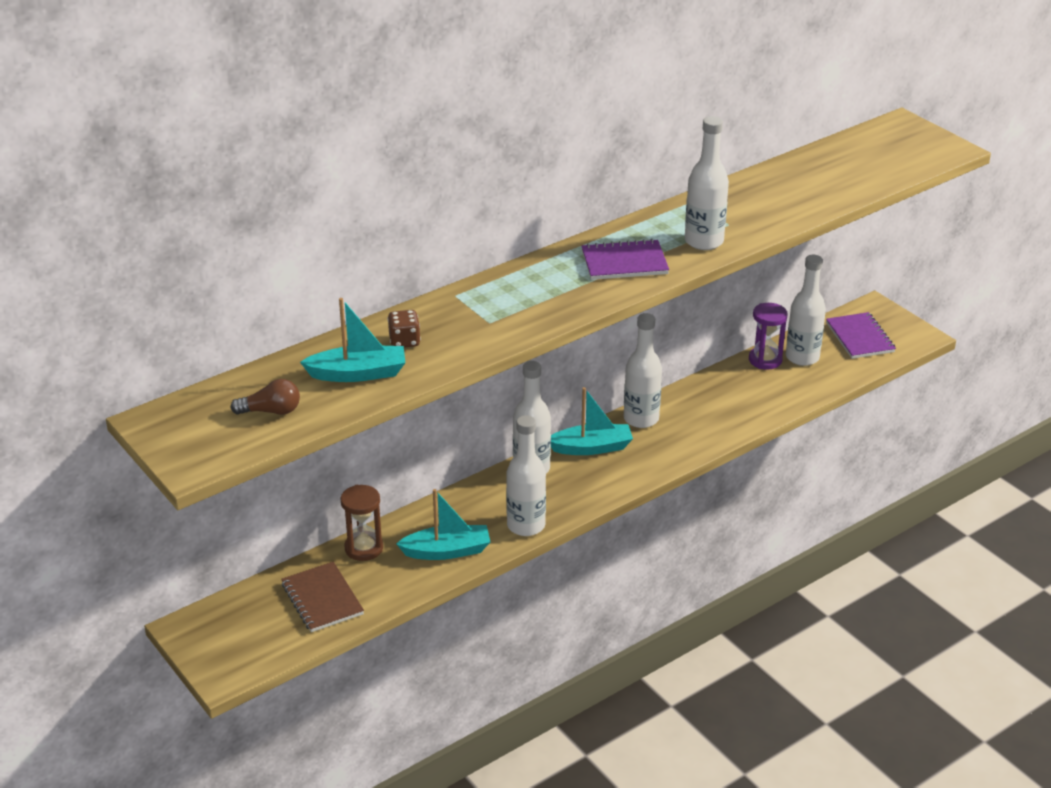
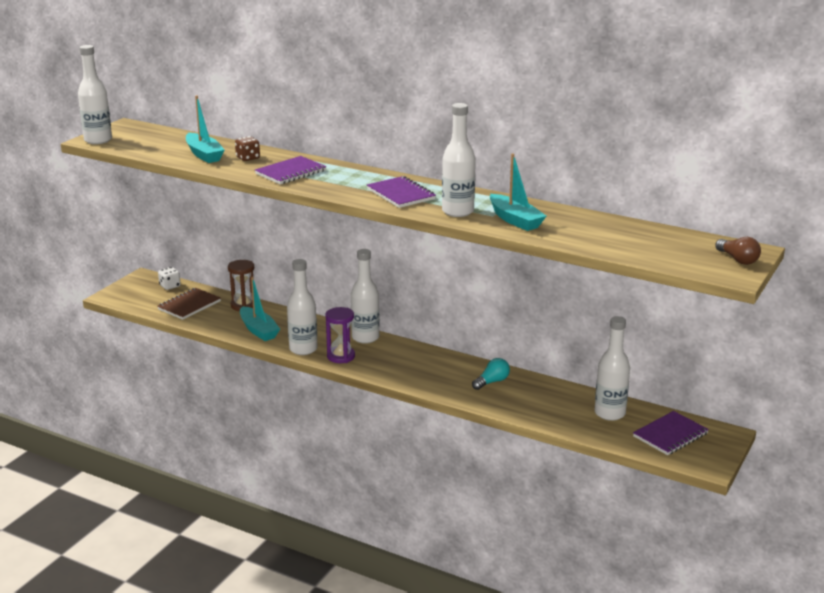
camera: 65 degrees right, 10 degrees down
(242, 606) = (170, 286): none -> white dice
(271, 411) = (151, 144): brown light bulb -> brown light bulb (738, 259)
(488, 320) = (291, 172): none -> purple notebook
(591, 448) = (407, 353): turquoise boat -> turquoise boat (515, 220)
(641, 419) = (458, 363): white bottle -> white bottle (98, 140)
(695, 409) = (492, 382): none -> turquoise light bulb
(765, 360) = (587, 398): purple hourglass -> purple hourglass (341, 356)

